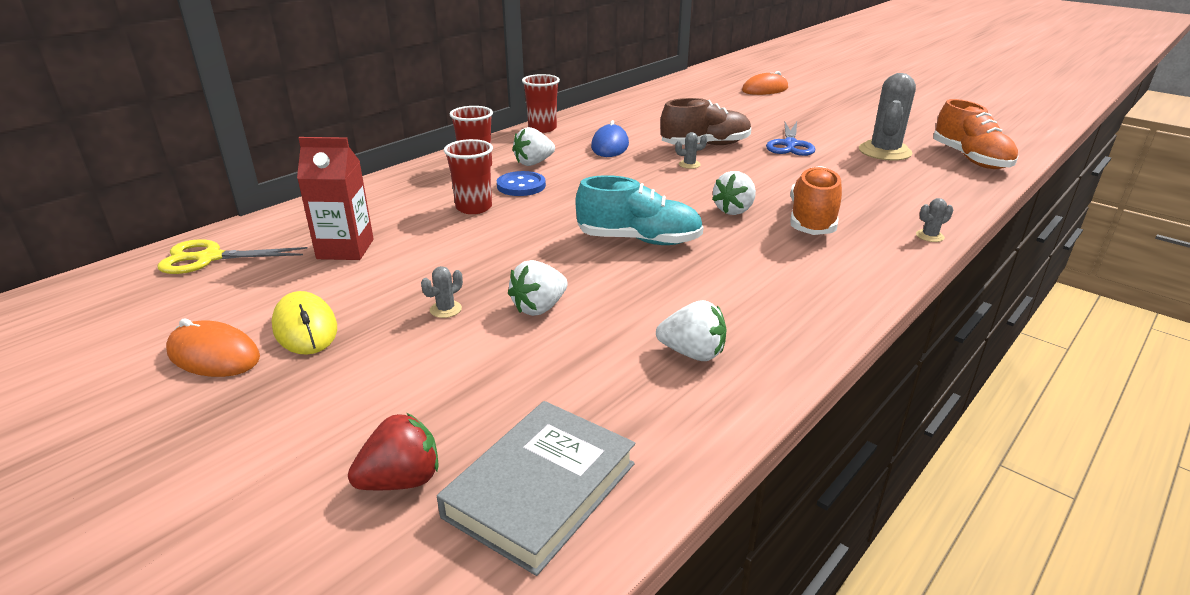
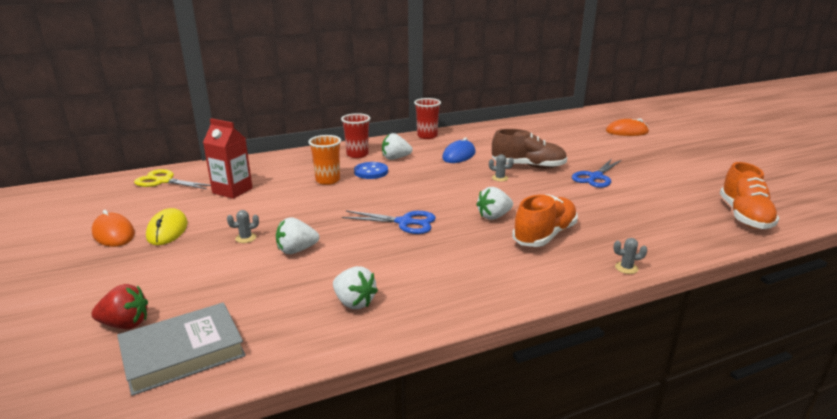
camera: 25 degrees right, 5 degrees down
(474, 207) = (327, 180): red cup -> orange cup
(639, 240) = (404, 222): turquoise shoe -> blue scissors
(884, 151) = (670, 196): grey cactus -> none

